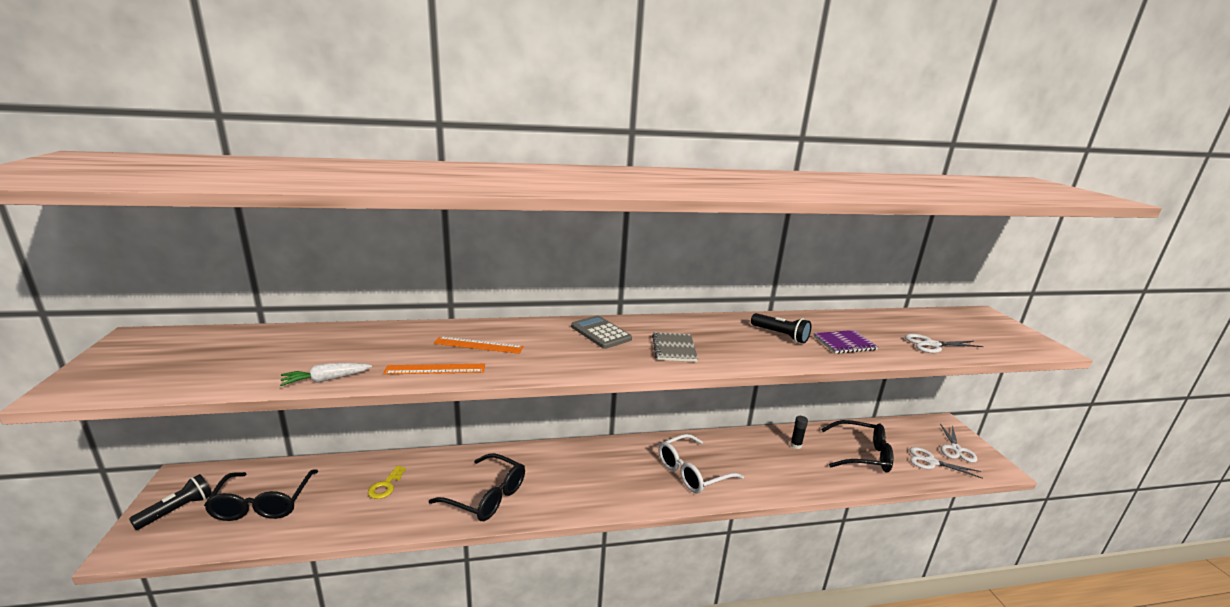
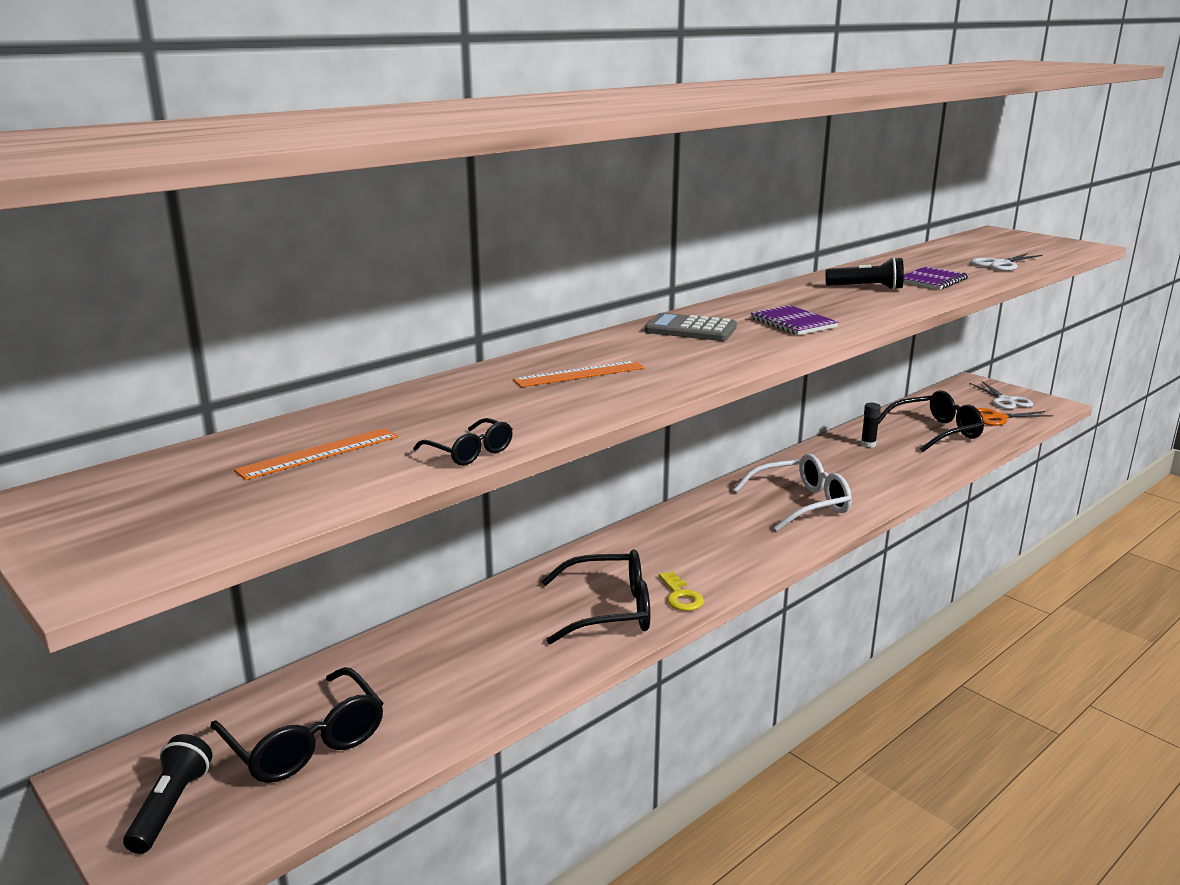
camera: 30 degrees left, 0 degrees up
(326, 379) = (470, 452): white carrot -> black glasses
(385, 486) = (459, 653): yellow key -> yellow key (680, 596)
(435, 369) = (581, 406): orange ruler -> orange ruler (318, 453)
(674, 348) = (793, 323): grey notebook -> purple notebook
(692, 472) = (801, 503): white glasses -> white glasses turned 135 degrees counterclockwise
(931, 462) = (998, 418): white scissors -> orange scissors

